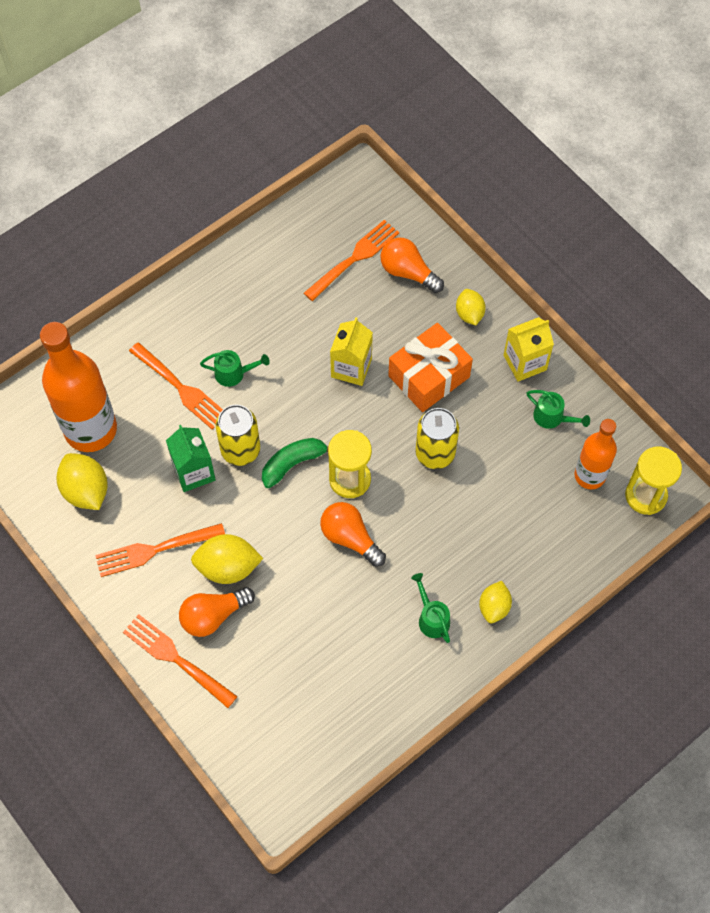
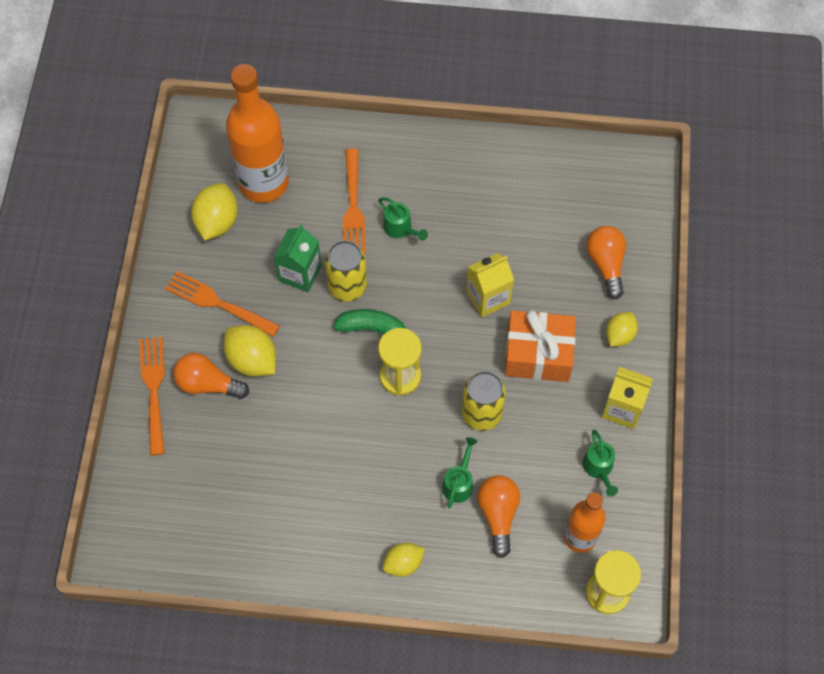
camera: 45 degrees right, 0 degrees up
(350, 538) = (355, 418): orange light bulb -> orange light bulb (498, 514)
(354, 259) = (576, 220): orange fork -> none
(431, 617) = (351, 528): green watering can -> green watering can (459, 482)

